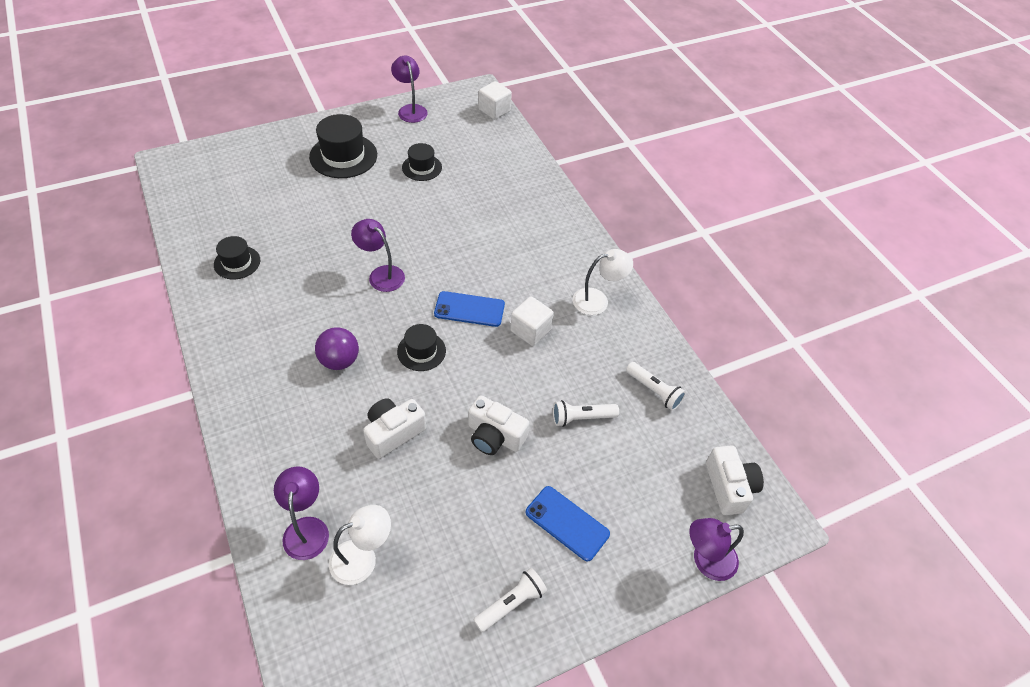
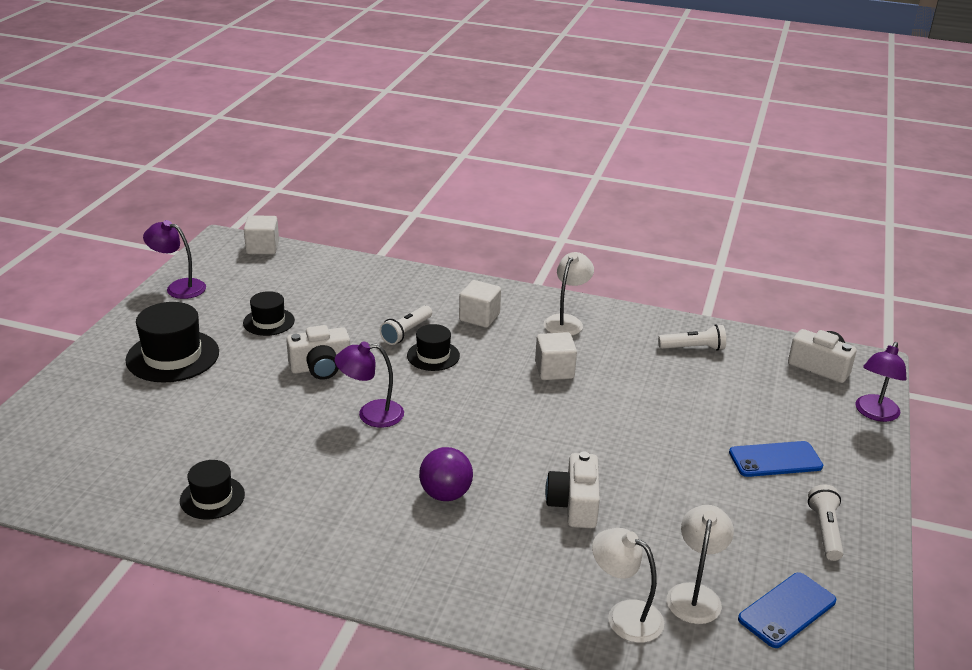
camera: 45 degrees left, 20 degrees down
(306, 528) = (624, 615): purple lamp -> white lamp
(421, 351) = (499, 440): black hat -> black hat (433, 356)
(469, 309) = (486, 388): blue phone -> blue phone (787, 610)
(494, 436) = (645, 449): white camera -> white camera (321, 367)
(545, 254) = (479, 317): none -> white cube
(581, 418) = (679, 396): white flashlight -> white flashlight (406, 332)

